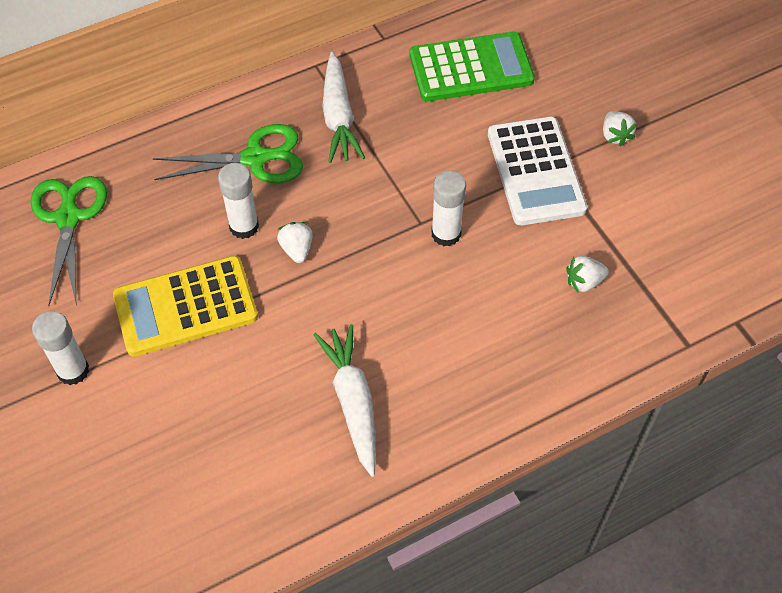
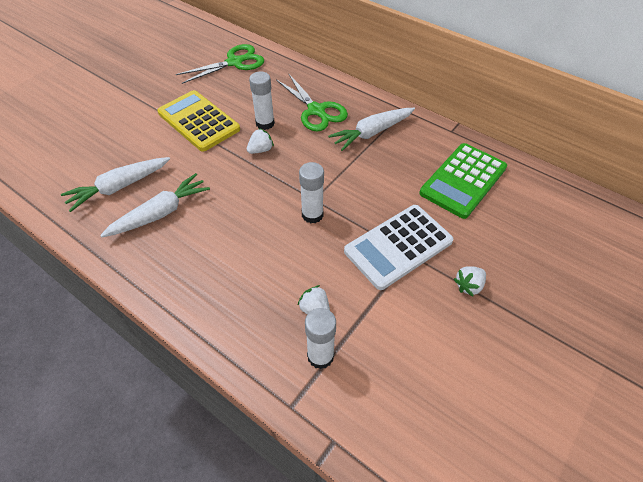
camera: 65 degrees right, 5 degrees down
(73, 370) = (142, 98): white glue stick -> white glue stick (320, 356)
(271, 443) = (119, 187): none -> white carrot
(471, 68) = (463, 180): green calculator -> green calculator turned 75 degrees clockwise

